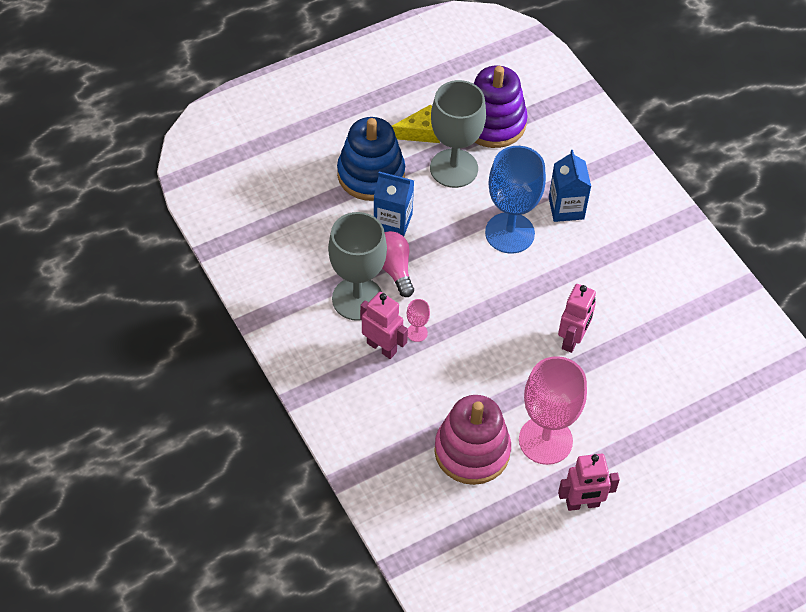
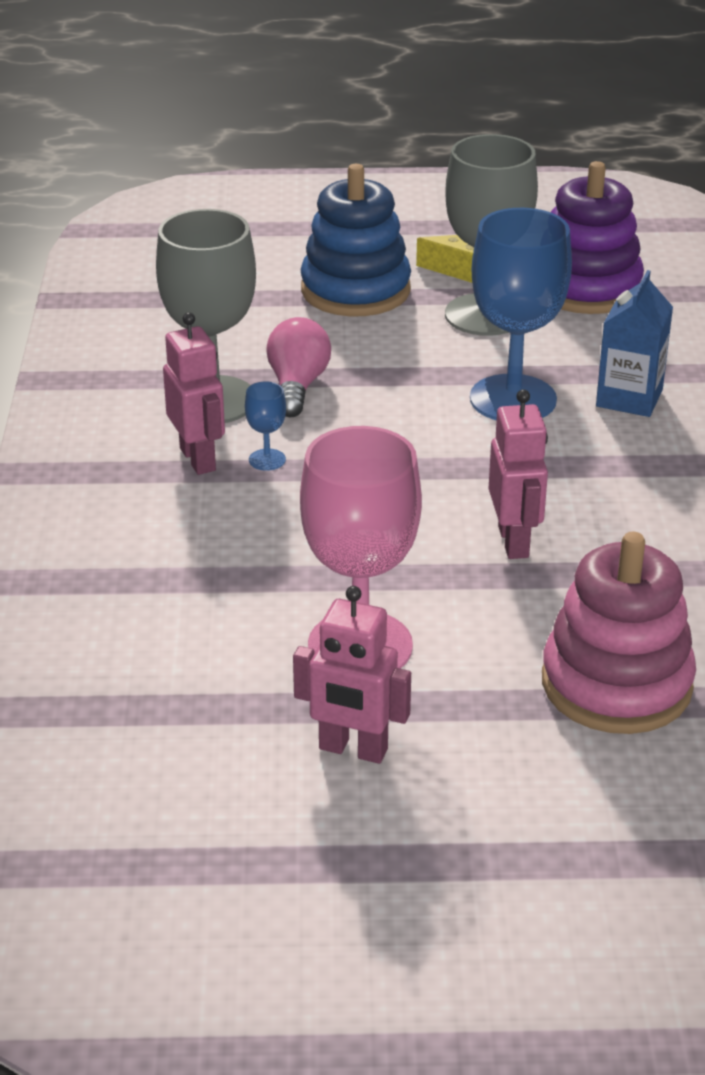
camera: 30 degrees right, 20 degrees down
(393, 222) = (342, 341): blue carton -> none
(417, 332) = (267, 460): pink goblet -> blue goblet
(472, 451) = (224, 618): pink stacking toy -> pink stacking toy (616, 684)
(572, 340) = (514, 542): pink robot -> pink robot turned 60 degrees counterclockwise

